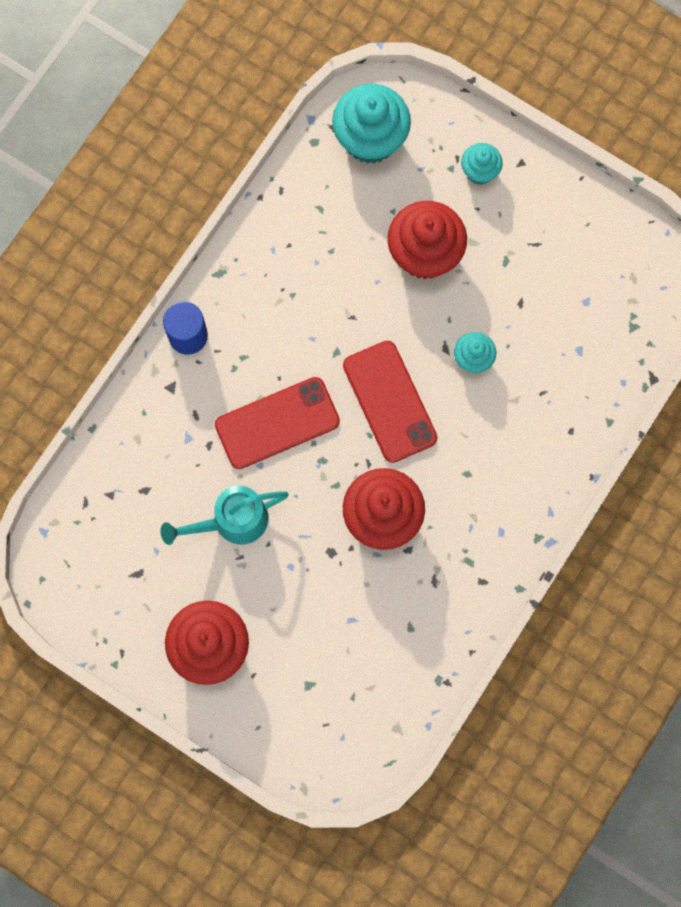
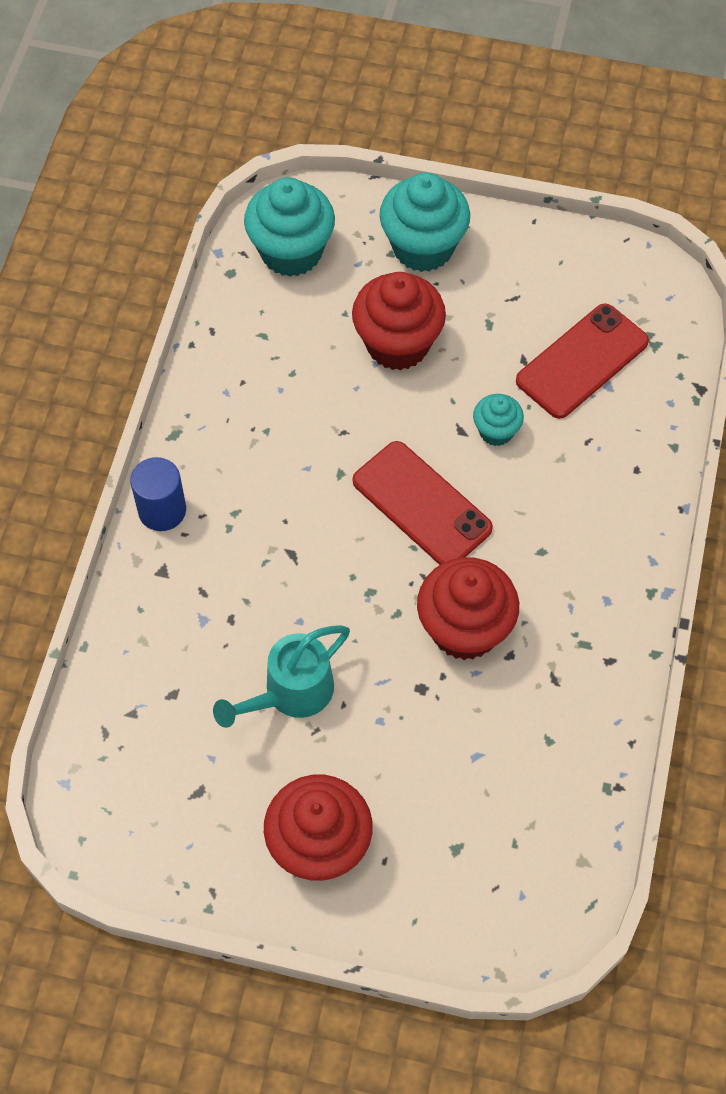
camera: 20 degrees left, 15 degrees down
(277, 423) = (302, 569): red phone -> red phone (582, 361)
(479, 171) = (423, 247): turquoise cupcake -> turquoise cupcake, size x1.88

